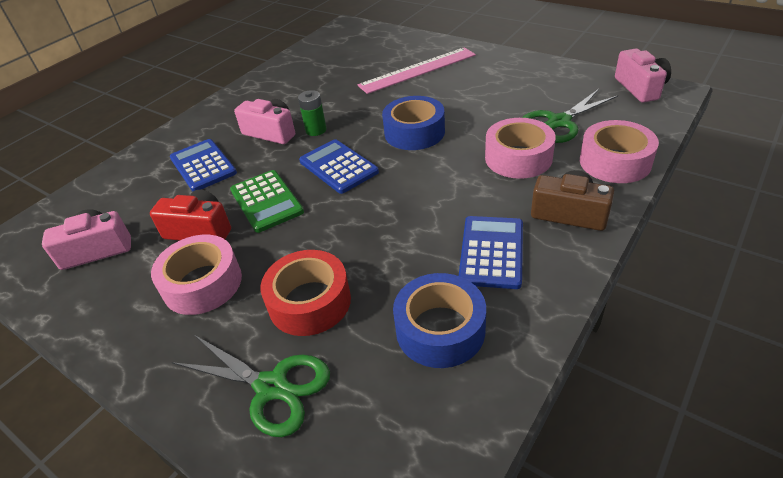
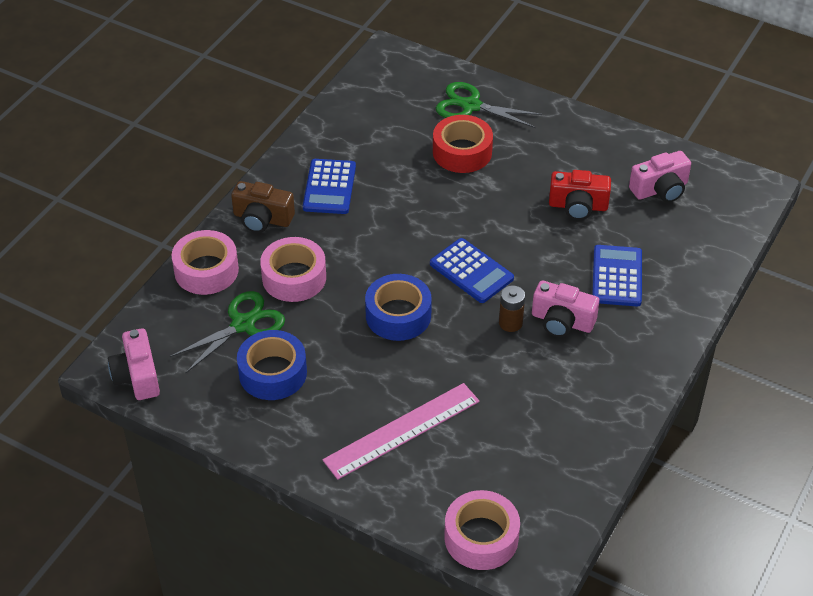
camera: 170 degrees right, 5 degrees up
(202, 283) = (550, 163): pink tape -> pink tape (481, 537)
(203, 166) = (617, 276): blue calculator -> blue calculator turned 135 degrees counterclockwise
(266, 201) = (530, 233): green calculator -> none
(316, 130) = (510, 323): green battery -> brown battery
(440, 329) = (368, 137): blue tape -> blue tape (273, 373)

